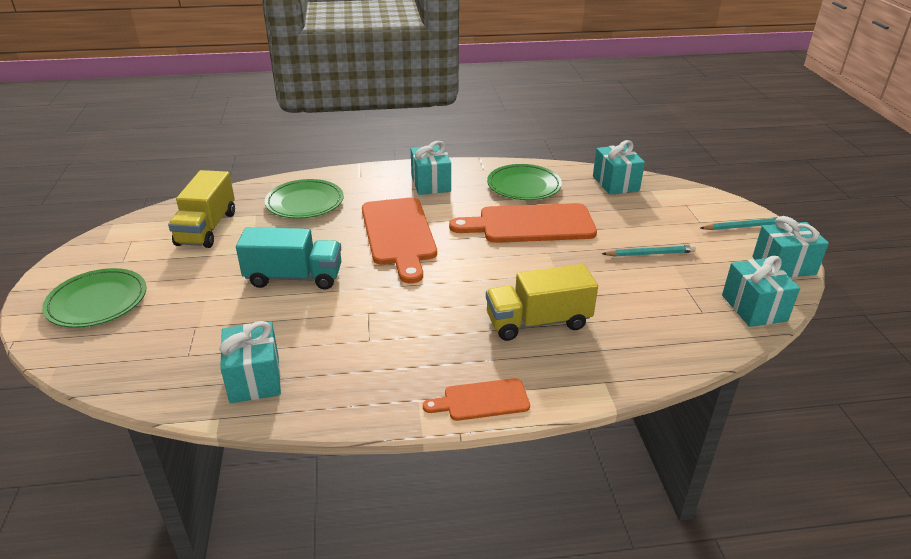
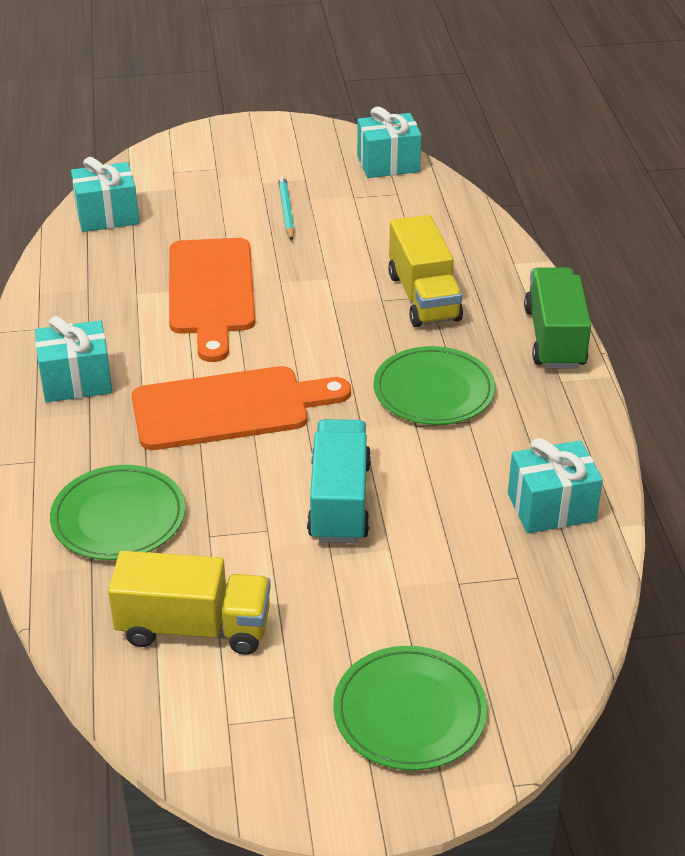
camera: 90 degrees left, 5 degrees up
(482, 400) = (554, 338): orange cutting board -> green truck
(524, 186) = (100, 292): green plate -> green plate (434, 391)
(743, 227) = (230, 143): turquoise pencil -> none
(783, 265) = (311, 134): turquoise gift -> none

